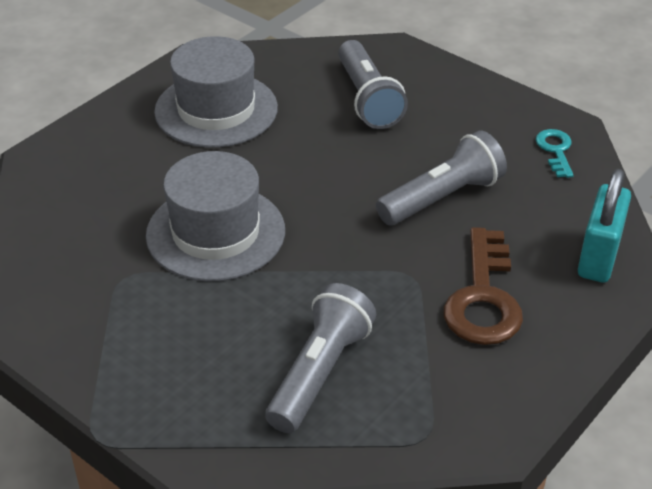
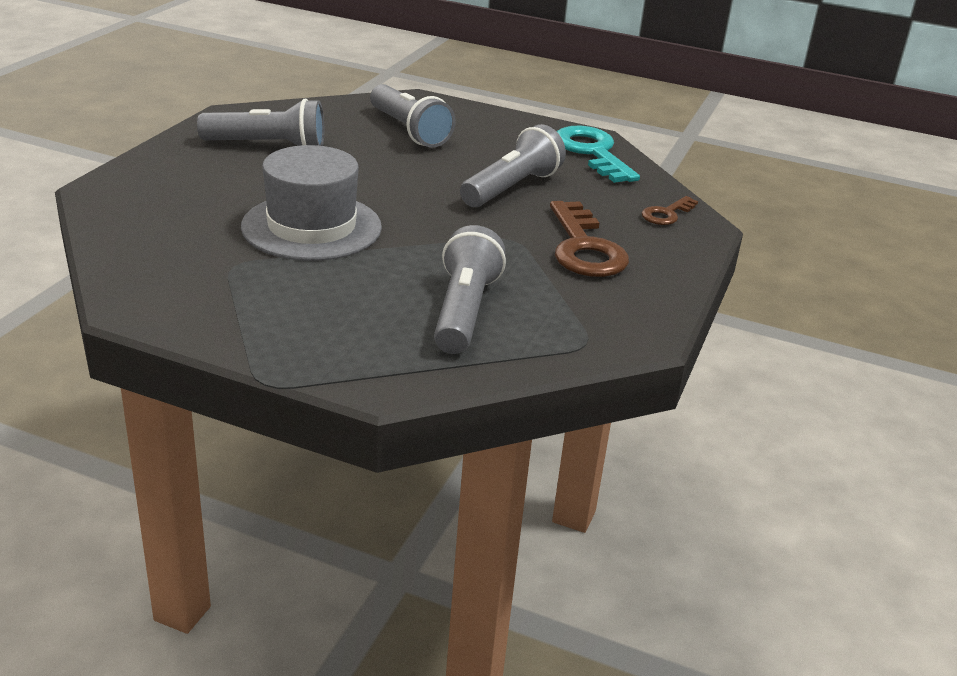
camera: 20 degrees left, 10 degrees down
(216, 110) = (268, 146): grey hat -> grey flashlight
(555, 150) = (592, 152): turquoise key -> turquoise key, size x1.88
(599, 257) = (666, 214): turquoise padlock -> brown key

